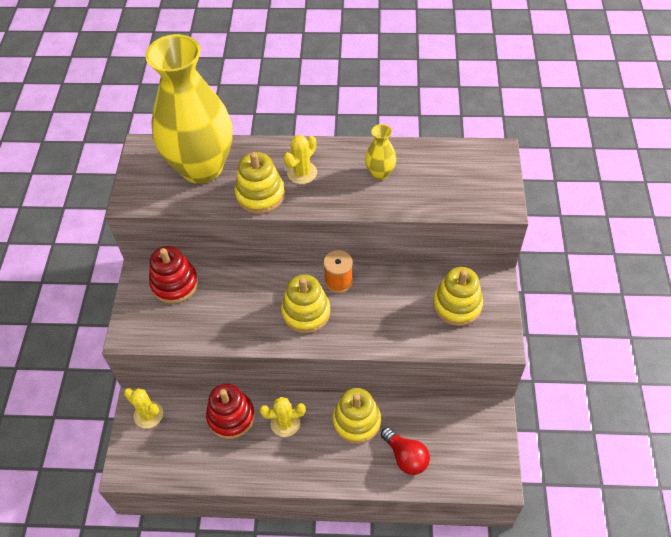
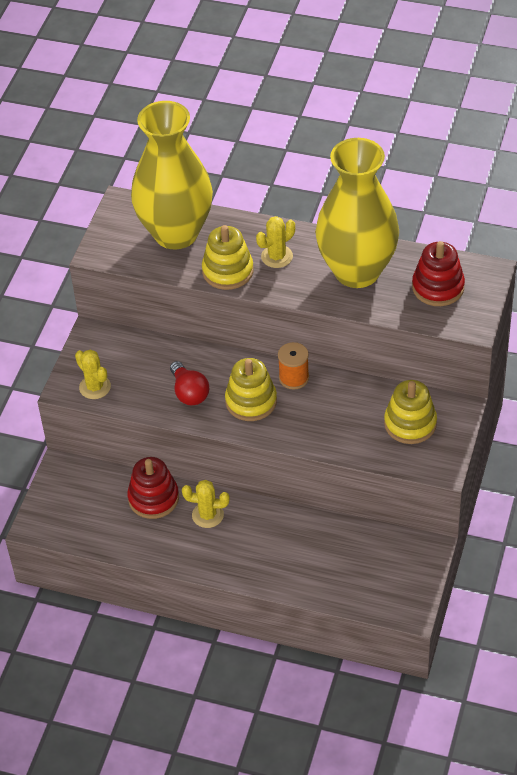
camera: 15 degrees right, 5 degrees down
(148, 415) = (70, 480): yellow cactus -> yellow cactus (95, 387)
(174, 284) = (124, 349): red stacking toy -> red stacking toy (438, 287)
(356, 421) = (282, 528): yellow stacking toy -> none
(380, 173) = (357, 271): yellow vase -> yellow vase, size x2.47
(406, 457) = (323, 570): red light bulb -> red light bulb (189, 392)

